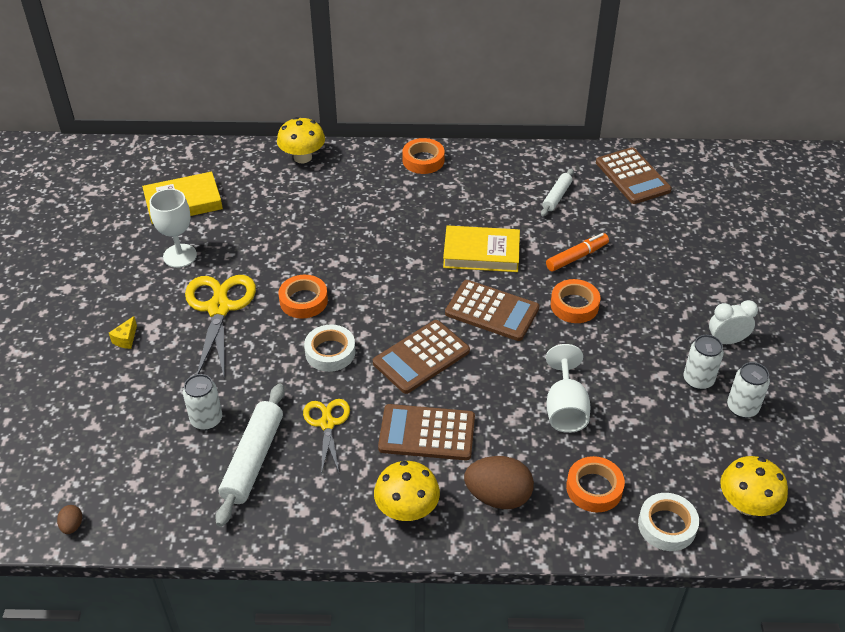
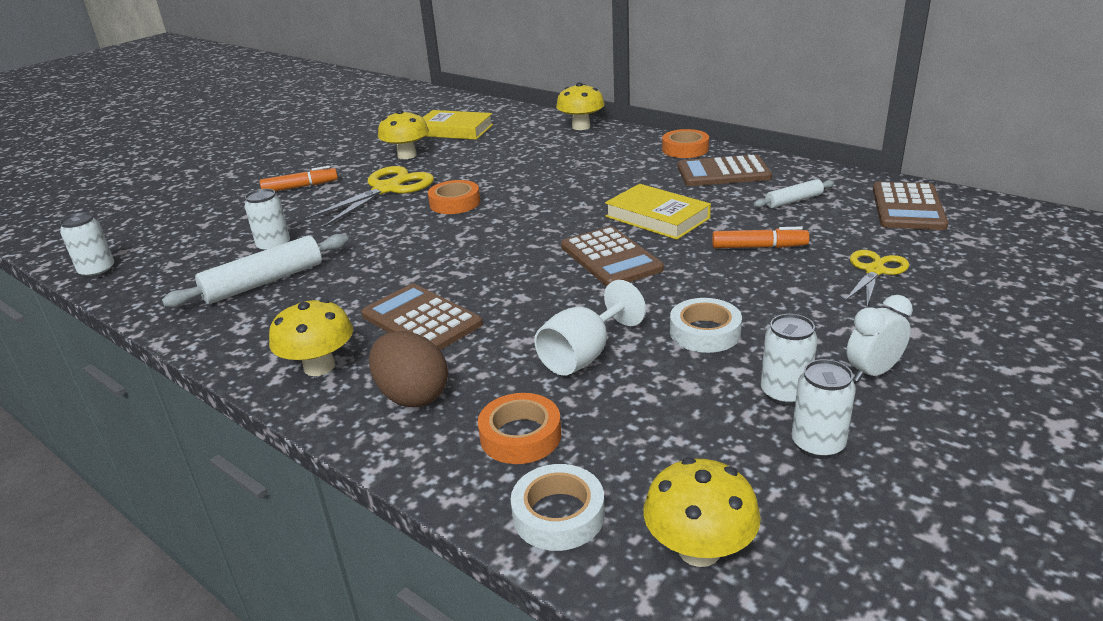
camera: 40 degrees right, 15 degrees down
(72, 526) = (97, 271): brown egg -> white can
(126, 339) = (300, 187): yellow cheese -> orange marker
(180, 256) = (407, 155): white goblet -> yellow mushroom
(327, 423) = (352, 281): yellow scissors -> yellow scissors (874, 271)
(330, 352) = (426, 239): white tape -> white tape (705, 332)
(421, 357) = (496, 267): brown calculator -> brown calculator (723, 172)
(574, 305) = (706, 280): orange tape -> none
(726, 341) = (872, 372): white clock -> white clock turned 60 degrees counterclockwise

